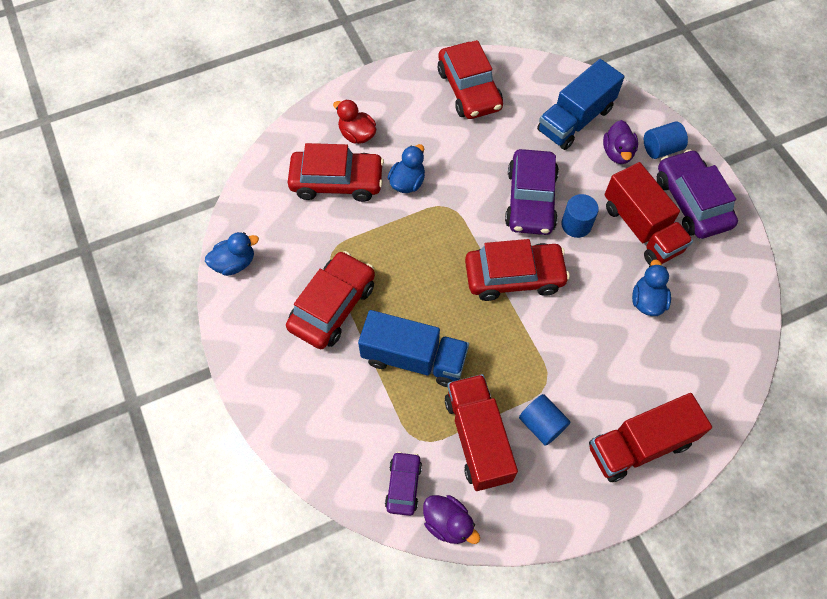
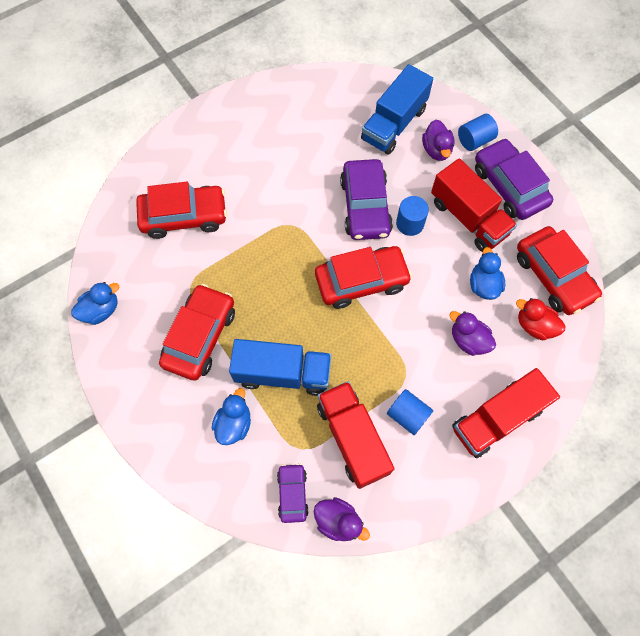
camera: 10 degrees left, 5 degrees up
(357, 134) = (195, 168): red duck -> red duck (534, 325)
(407, 182) = (250, 207): blue duck -> blue duck (234, 424)
(469, 89) = (292, 109): red car -> red car (553, 276)
(621, 356) = (468, 340): none -> purple duck

